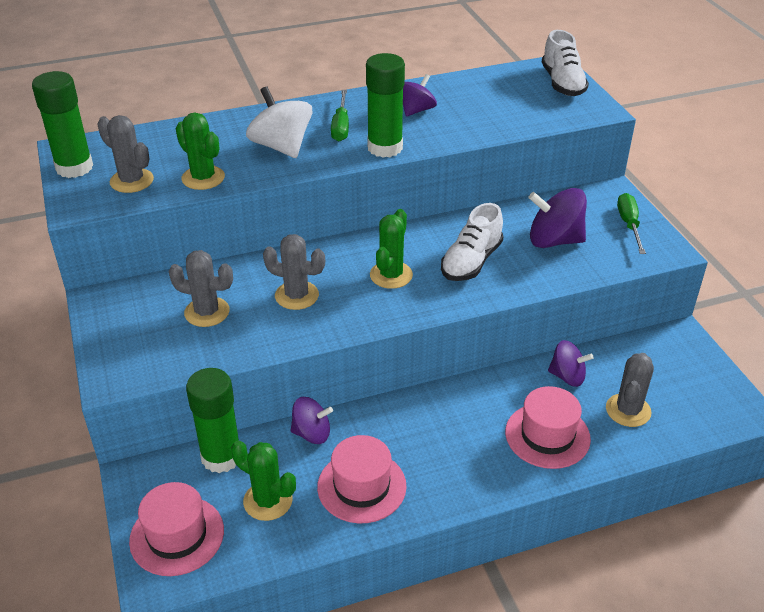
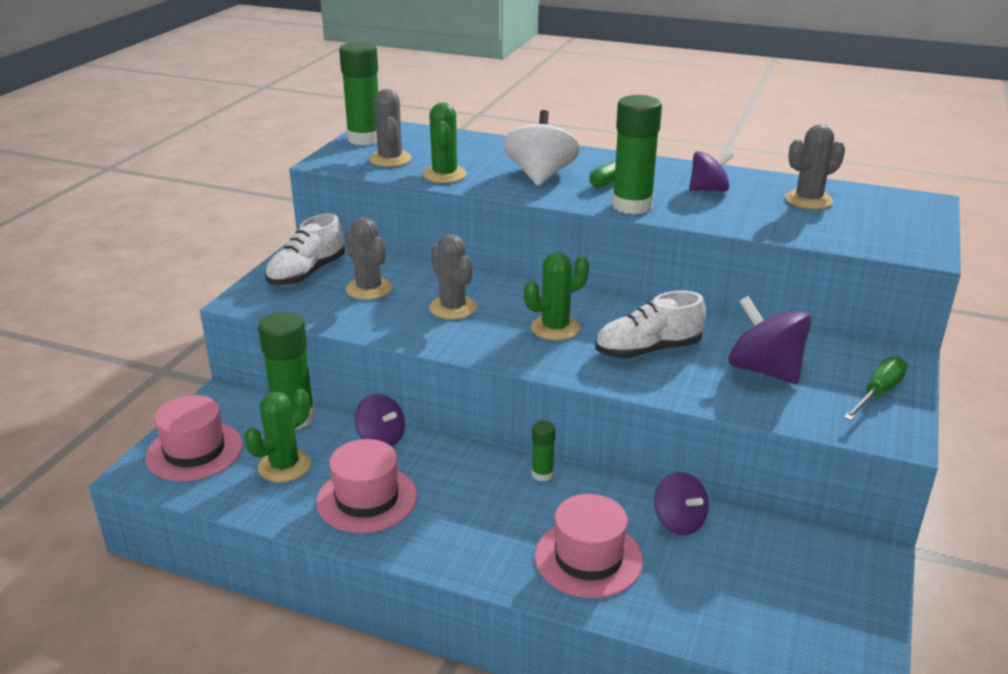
camera: 40 degrees right, 10 degrees down
(268, 501) = (284, 466): green cactus -> green cactus turned 60 degrees clockwise
(453, 393) = (542, 474): none -> green glue stick
(562, 83) = (911, 217): white shoe -> white shoe (307, 273)
(628, 410) = (708, 587): grey cactus -> grey cactus (808, 200)

